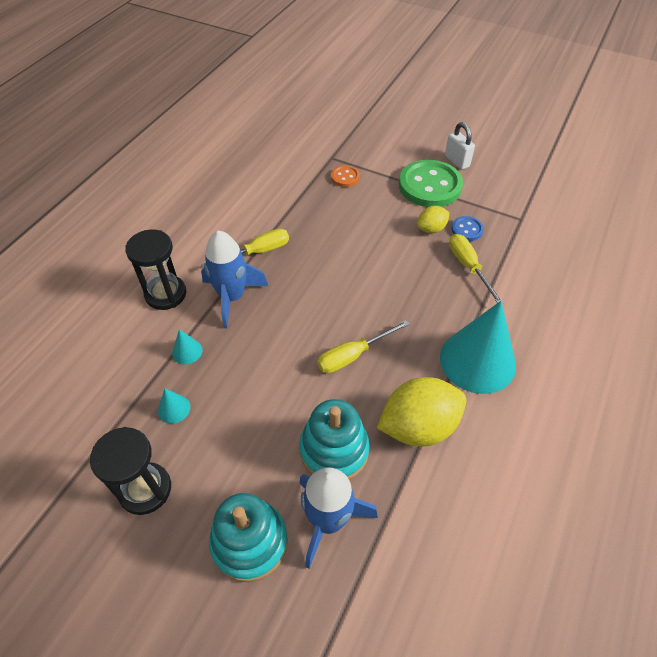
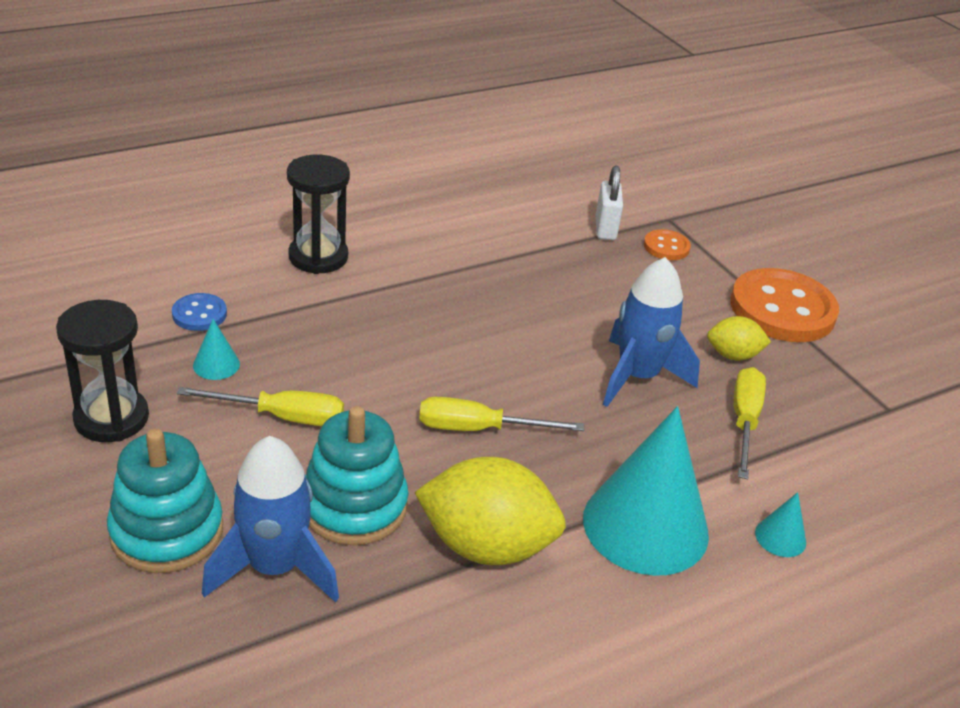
camera: 30 degrees right, 15 degrees down
(187, 351) = (285, 321): turquoise cone -> turquoise cone (780, 537)
(232, 297) = (391, 297): blue rocket -> blue rocket (637, 377)
(257, 252) = (467, 269): yellow screwdriver -> yellow screwdriver (282, 417)
(430, 186) = (782, 309): green button -> orange button
(457, 161) = (855, 301): white padlock -> white padlock (605, 228)
(467, 230) = (787, 381): blue button -> blue button (199, 314)

